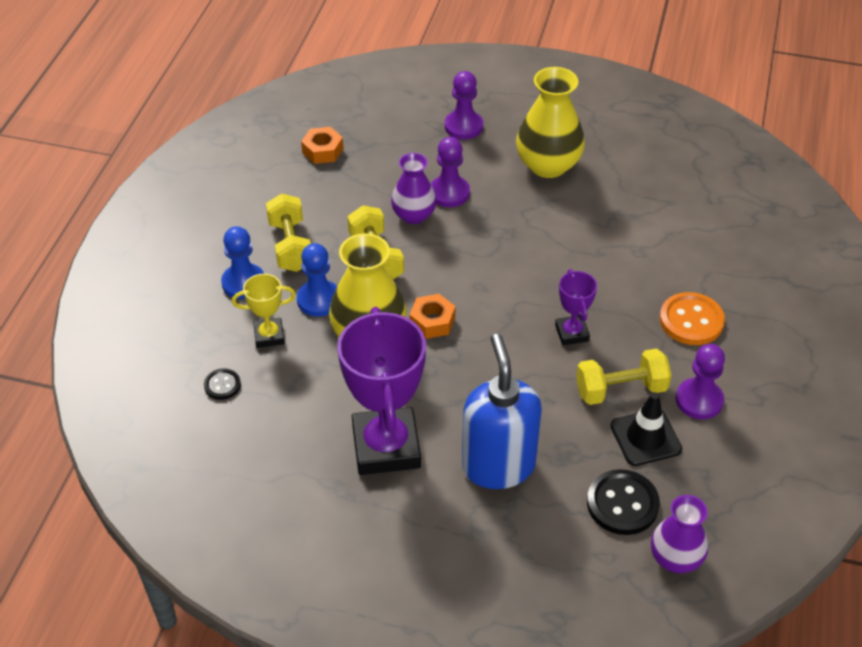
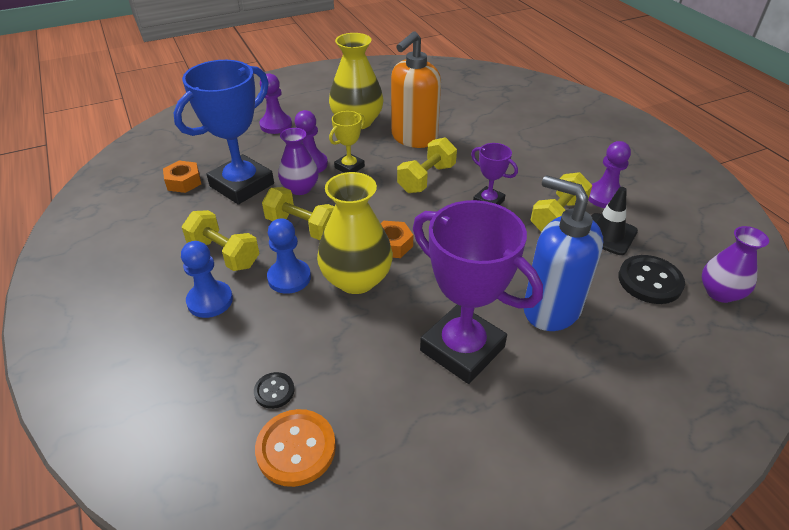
camera: 40 degrees left, 5 degrees down
(269, 335) = (275, 327): yellow trophy -> yellow trophy (349, 167)
(367, 182) = (242, 185): none -> blue trophy
(541, 272) = (426, 178): none -> yellow dumbbell
(583, 217) = (414, 138): none -> orange soap dispenser
(691, 321) = (543, 159): orange button -> orange button (296, 448)

